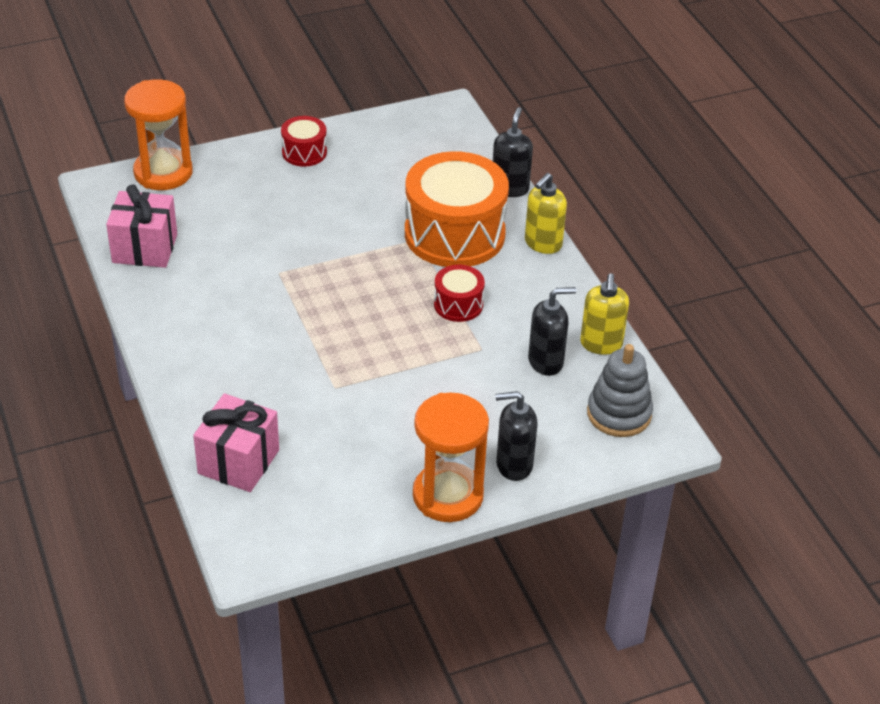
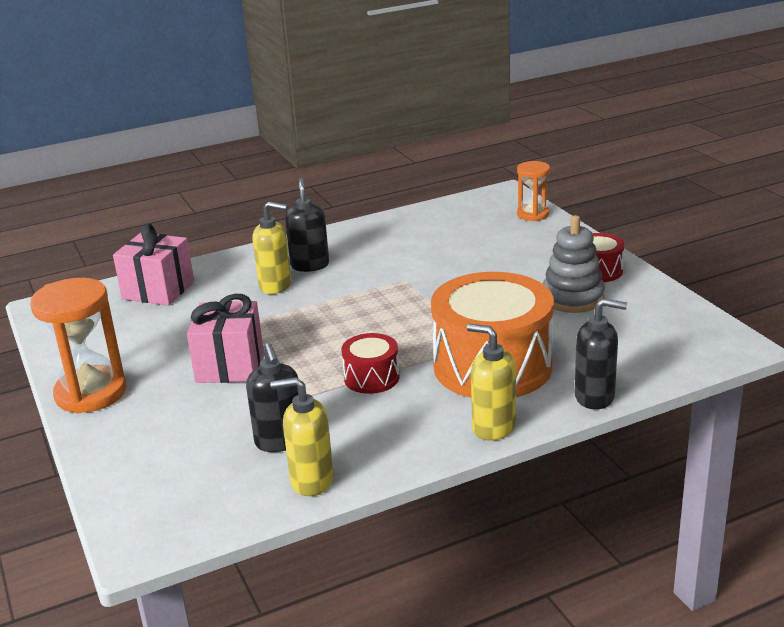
camera: 90 degrees right, 15 degrees down
(145, 248) = (424, 221): pink gift -> pink gift (230, 365)
(163, 172) = (533, 214): orange hourglass -> orange hourglass, size x0.58
(260, 365) = (276, 286): none -> yellow soap dispenser
(513, 465) = (123, 429): black soap dispenser -> black soap dispenser (310, 265)
(619, 414) = (189, 499): grey stacking toy -> grey stacking toy (572, 298)

